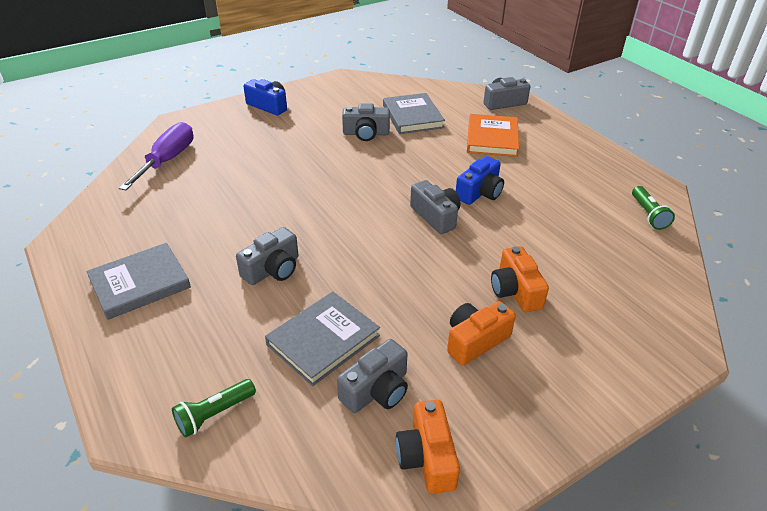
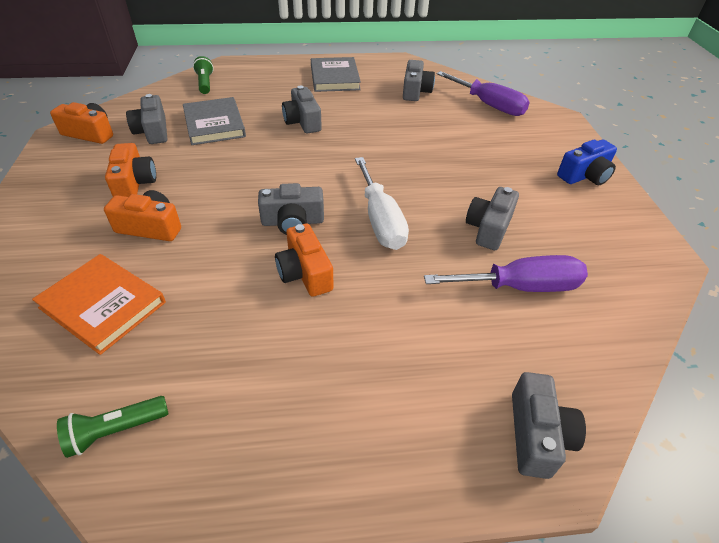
camera: 115 degrees right, 5 degrees up
(154, 210) = (415, 91): none -> grey camera
(396, 177) = (380, 220): none -> white screwdriver
(412, 116) = (520, 287): grey book -> purple screwdriver
(479, 192) = (305, 273): blue camera -> orange camera
(492, 138) = (419, 349): orange book -> orange book (103, 305)
(648, 215) = (115, 431): green flashlight -> green flashlight turned 45 degrees counterclockwise

